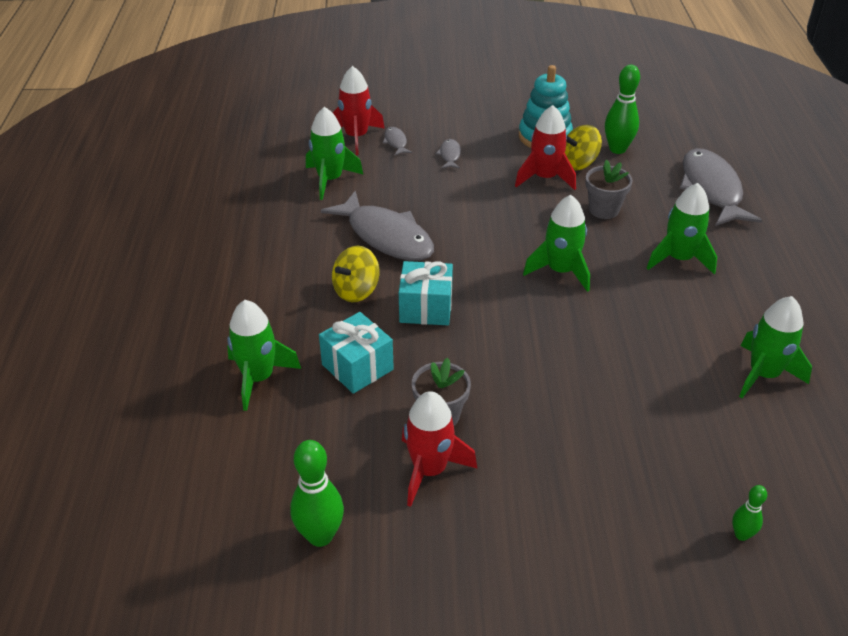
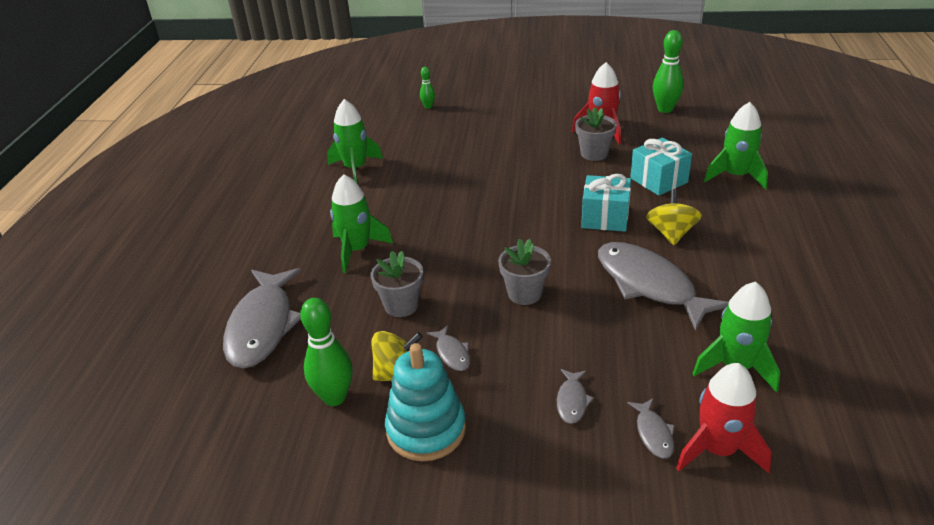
camera: 170 degrees left, 5 degrees down
(356, 291) = (671, 233): yellow spinning top -> yellow spinning top turned 45 degrees counterclockwise
(498, 224) = (524, 293): none -> grey flower pot
(545, 178) = (452, 353): red rocket -> grey fish
(560, 271) = (474, 243): green rocket -> none

